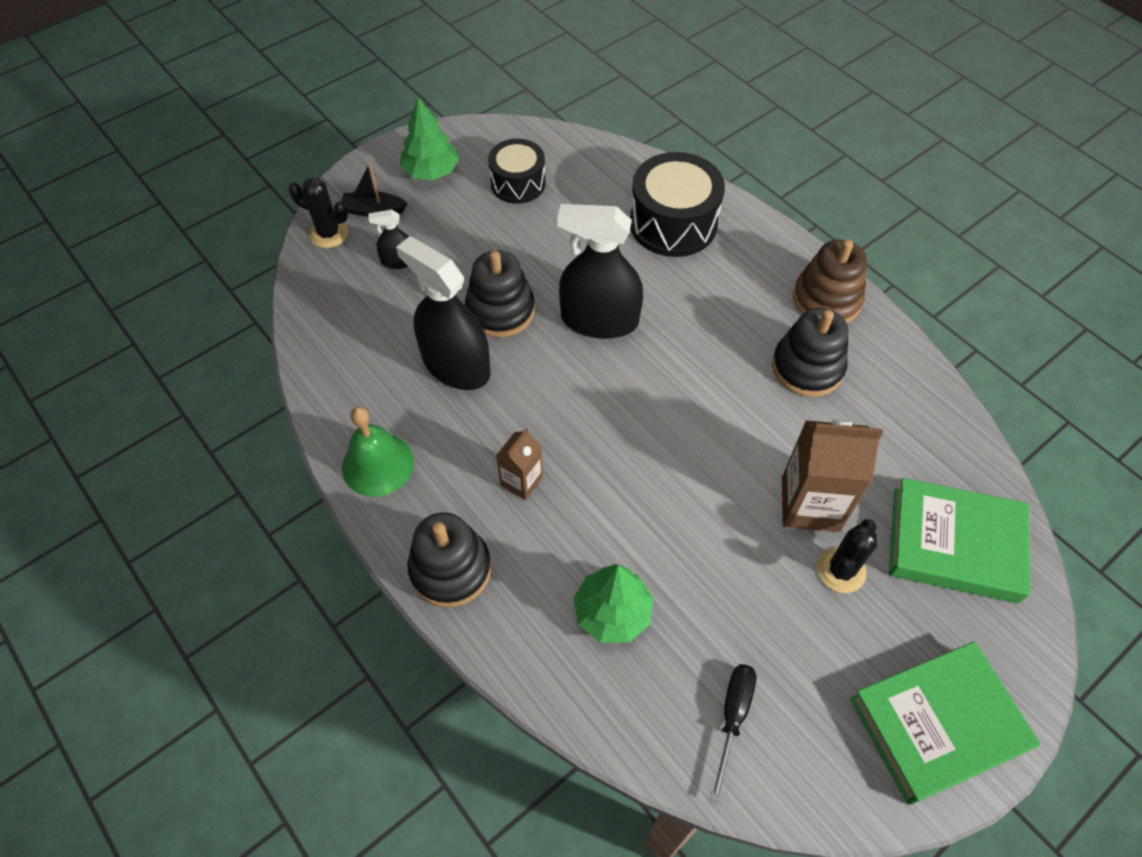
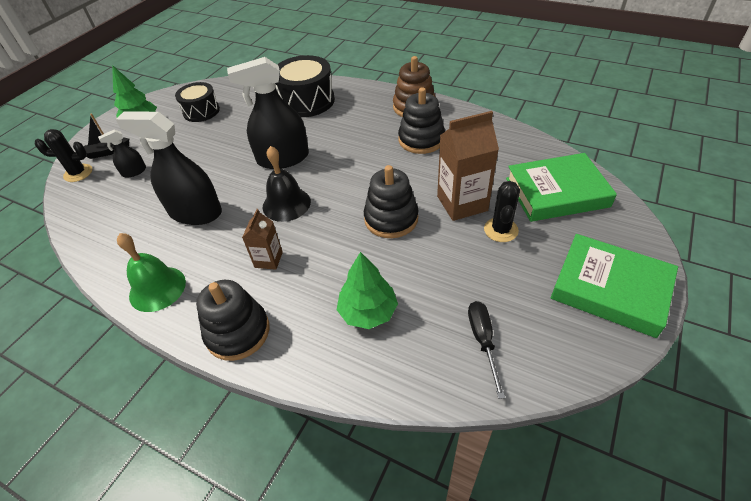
camera: 20 degrees left, 10 degrees down
(500, 310) = (215, 174): black stacking toy -> black stacking toy (391, 219)
(575, 402) = (286, 204): none -> black bell
(937, 724) = (610, 288): green book -> green book turned 75 degrees clockwise

